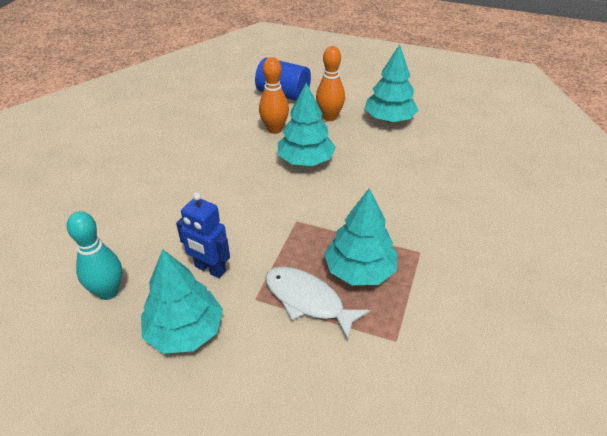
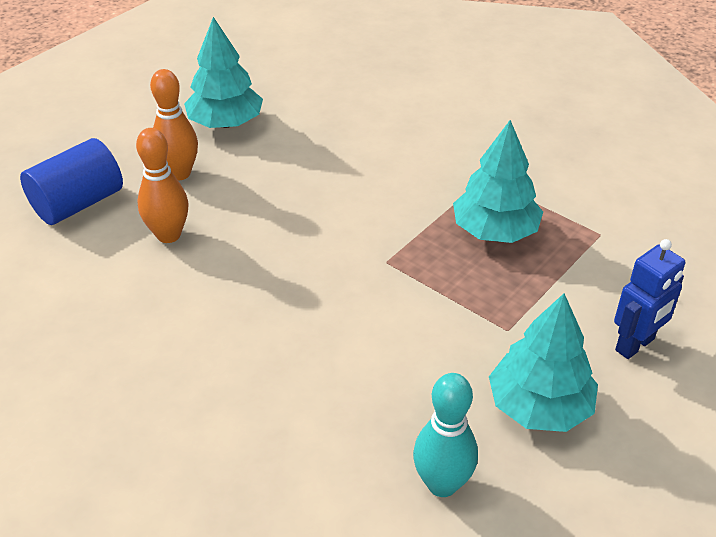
camera: 70 degrees left, 0 degrees up
(210, 269) = (440, 364): blue robot -> blue robot (635, 345)
(305, 161) = (266, 222): turquoise tree -> none
(308, 300) = (526, 285): white fish -> none

